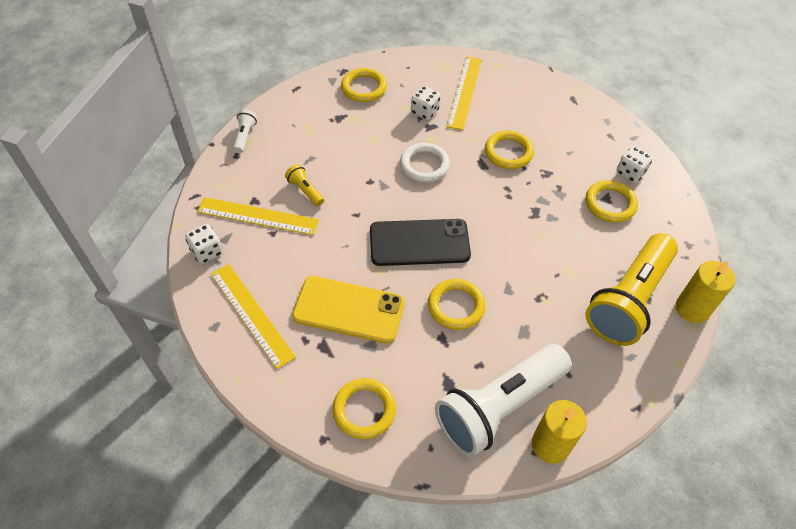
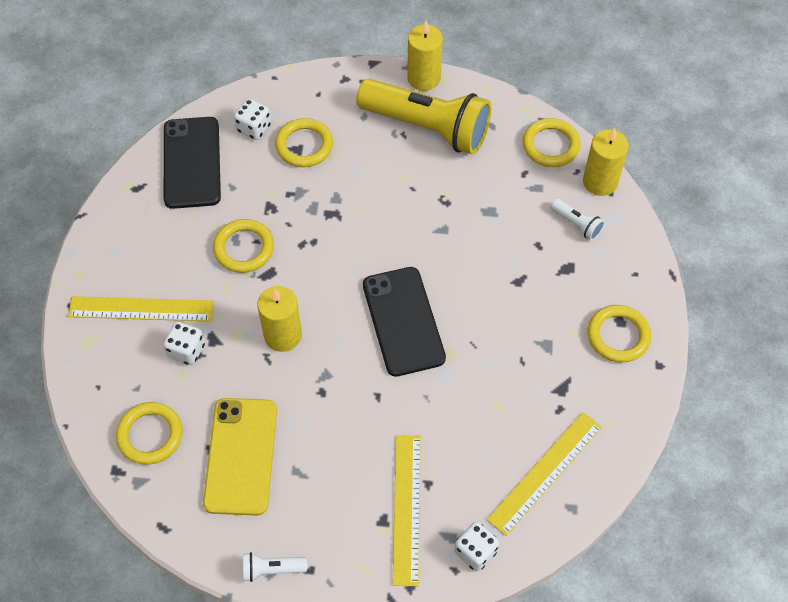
camera: 100 degrees left, 5 degrees up
(305, 190) = (353, 463): yellow flashlight -> none
(349, 310) = (511, 374): yellow phone -> yellow phone (241, 456)
(424, 165) = (283, 335): white ring -> yellow candle
(456, 306) = (477, 274): yellow ring -> yellow ring (550, 145)
(499, 407) = (577, 224): white flashlight -> white flashlight, size x0.40
(595, 131) = (192, 163): none -> black phone

